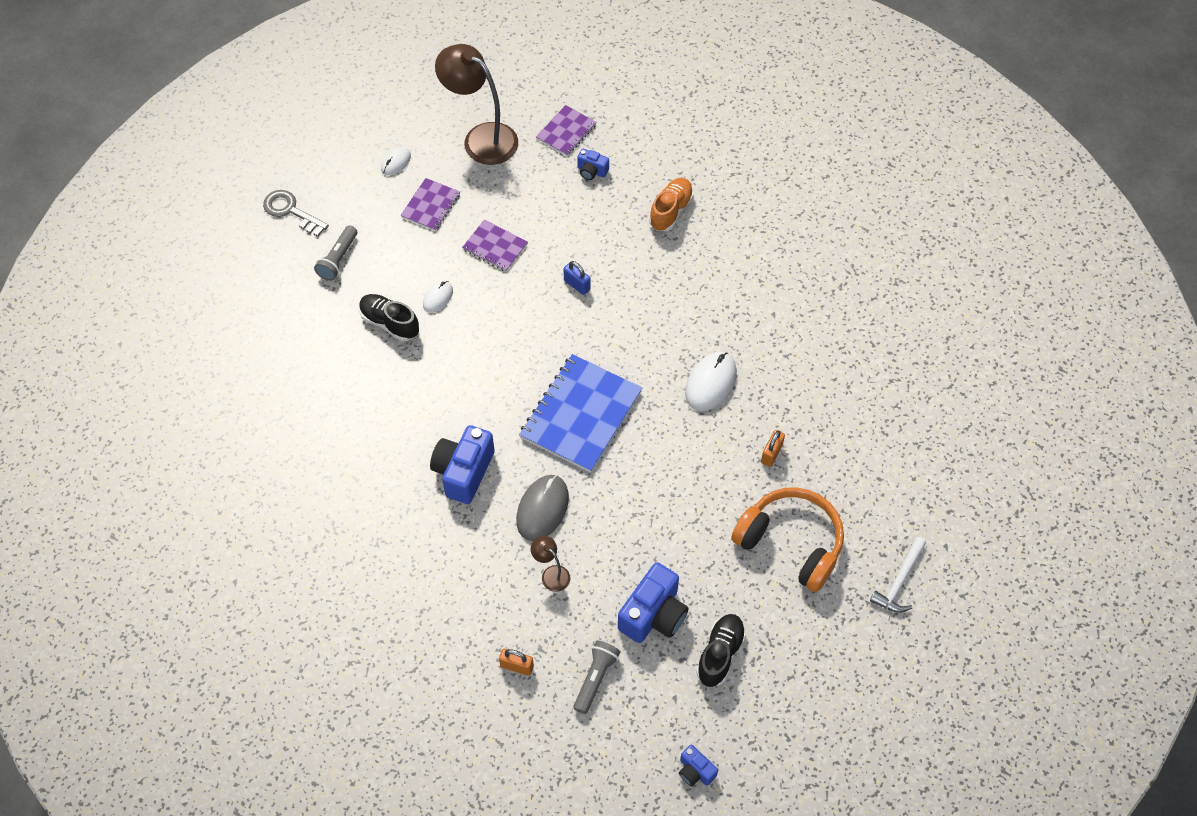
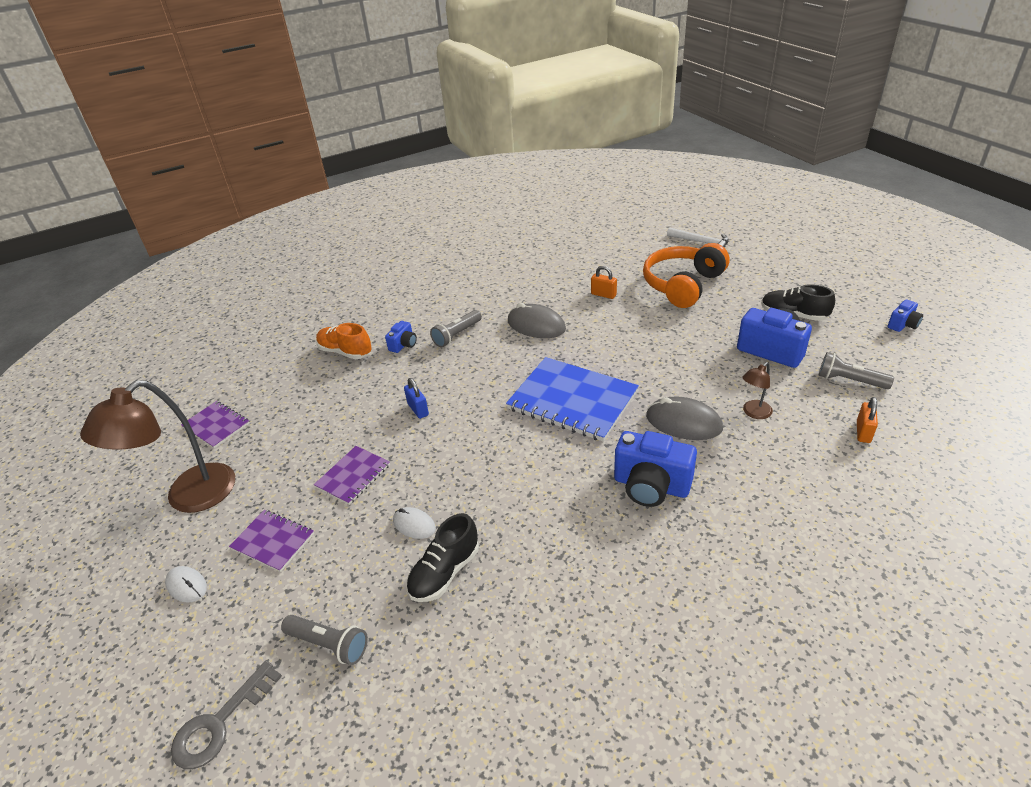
camera: 85 degrees left, 20 degrees down
(577, 285) = (418, 409): blue padlock -> blue padlock turned 75 degrees counterclockwise
(592, 171) = (277, 404): blue camera -> blue camera (403, 345)
(696, 308) = (457, 335): none -> grey flashlight
(710, 383) = (536, 325): white mouse -> grey mouse

